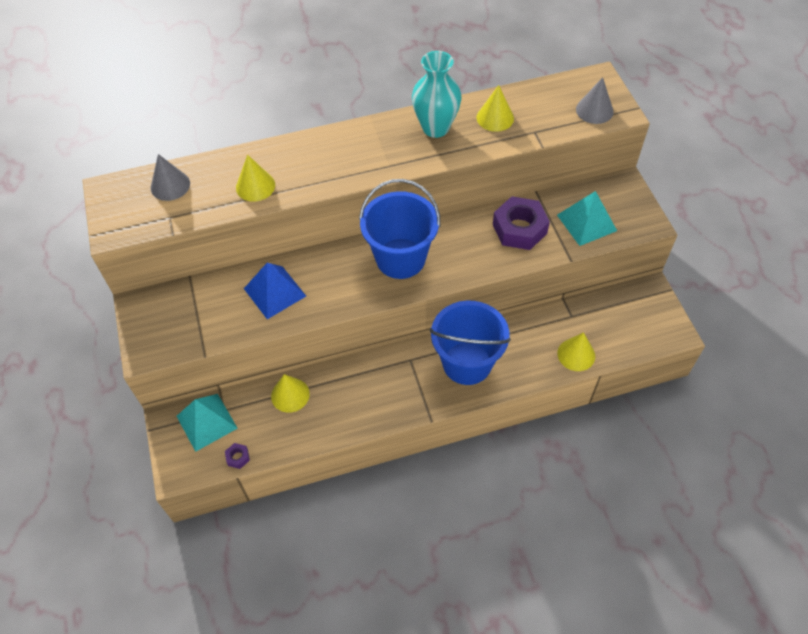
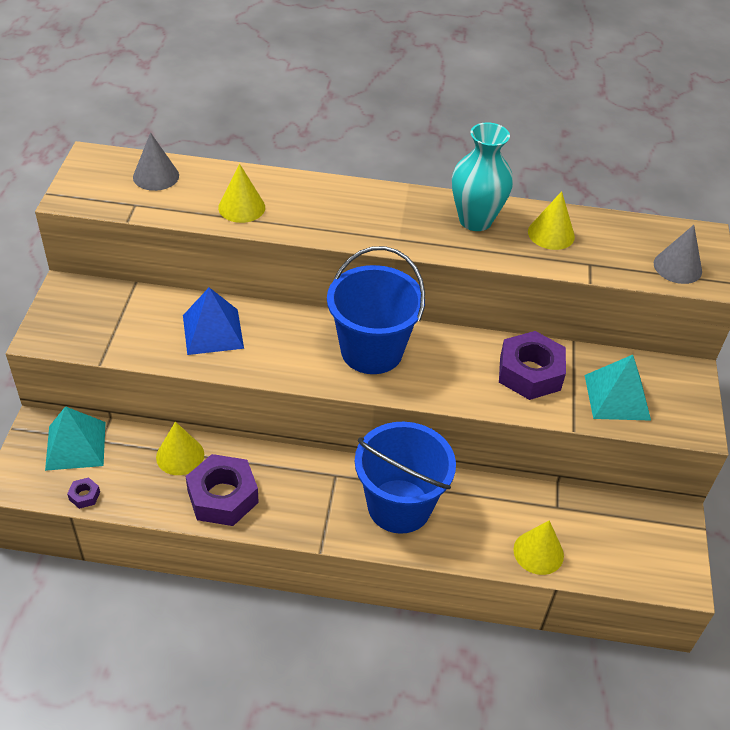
camera: 20 degrees right, 10 degrees down
(340, 412) = (222, 496): none -> purple nut

